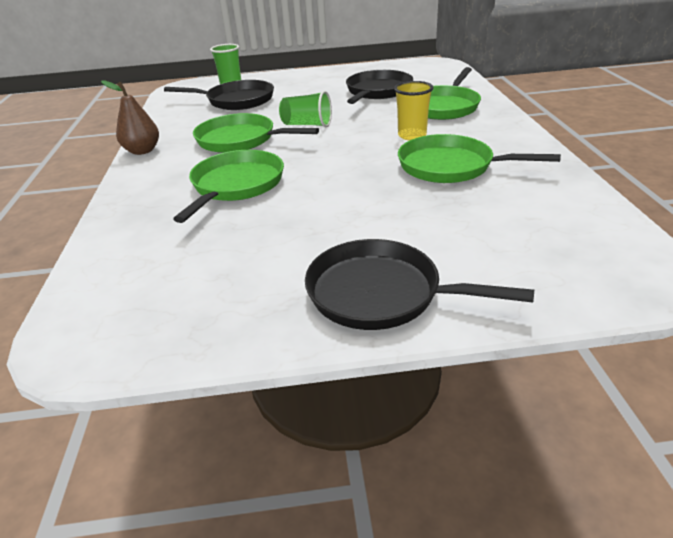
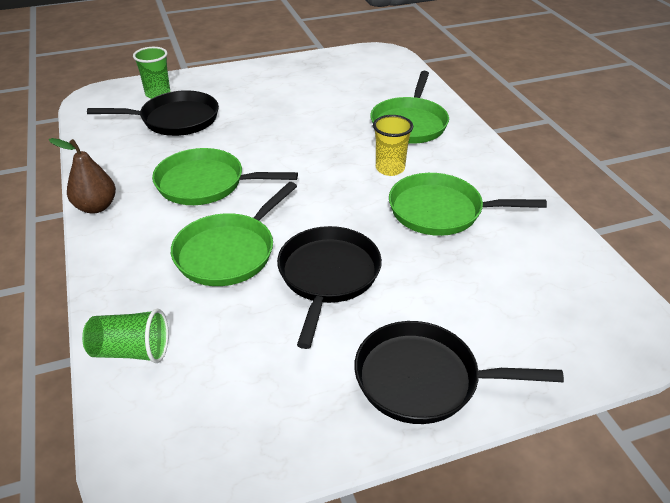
camera: 15 degrees left, 5 degrees up
(236, 185) = (228, 252): green pan -> green pan turned 150 degrees counterclockwise
(307, 125) = (272, 156): green cup -> green cup (131, 351)
(377, 91) = (332, 101): black pan -> black pan (328, 276)

